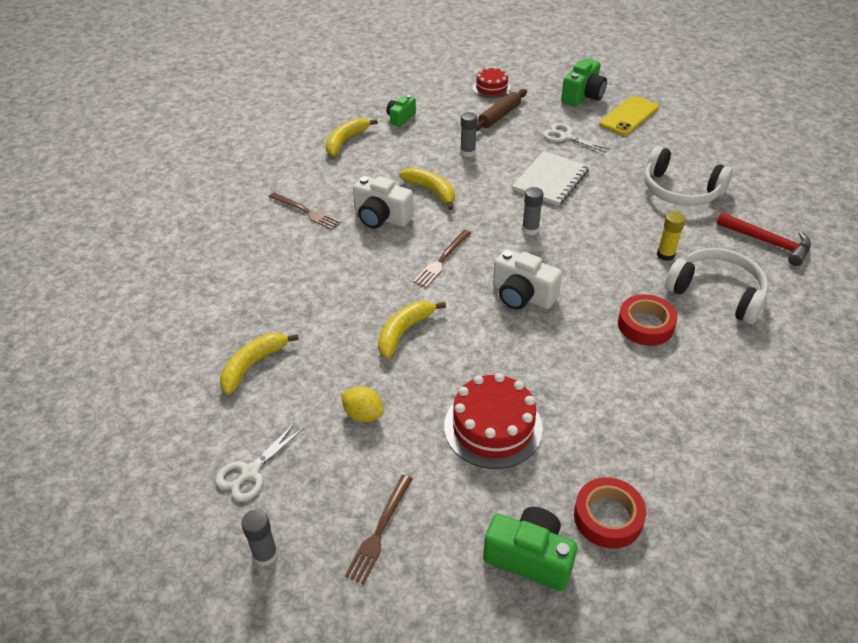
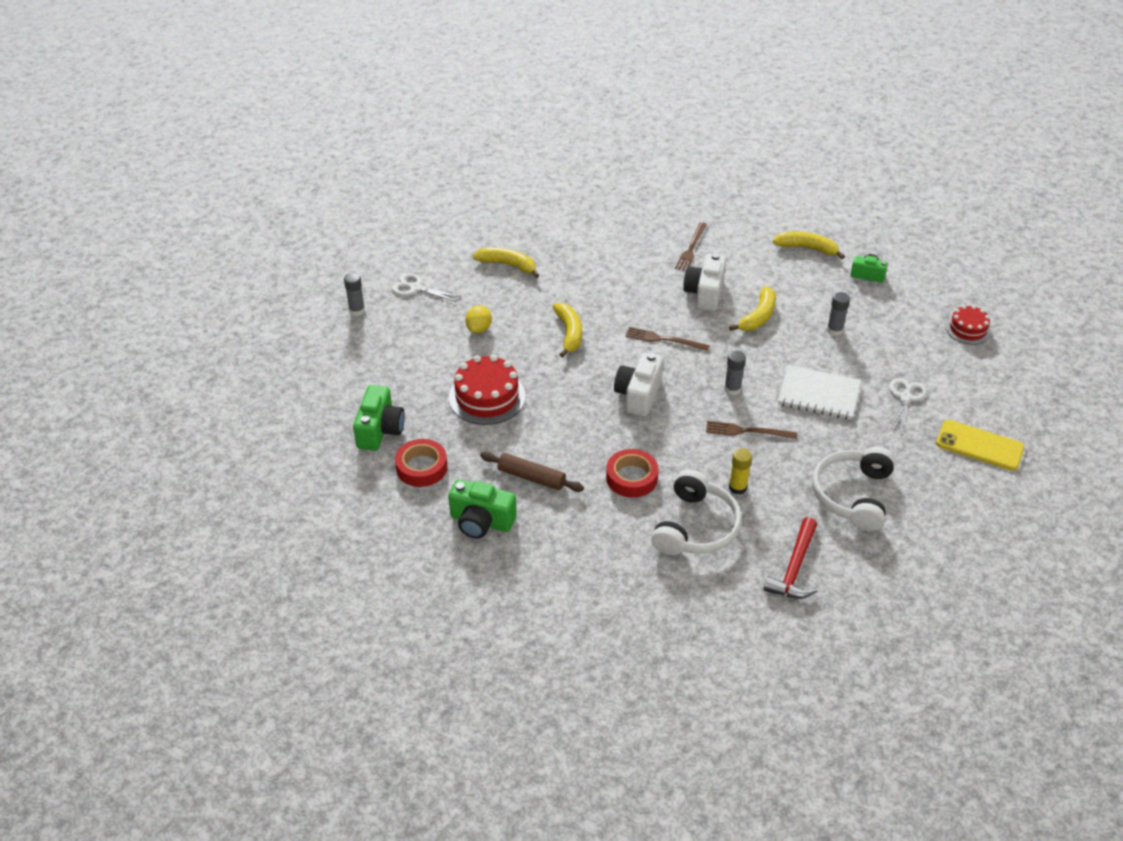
camera: 75 degrees right, 0 degrees up
(379, 531) = (384, 356): brown fork -> brown fork (747, 431)
(404, 332) = (569, 333): yellow banana -> yellow banana turned 60 degrees clockwise
(499, 116) = (915, 343): brown rolling pin -> brown rolling pin (531, 477)
(583, 96) = (999, 403): green camera -> green camera (481, 522)

